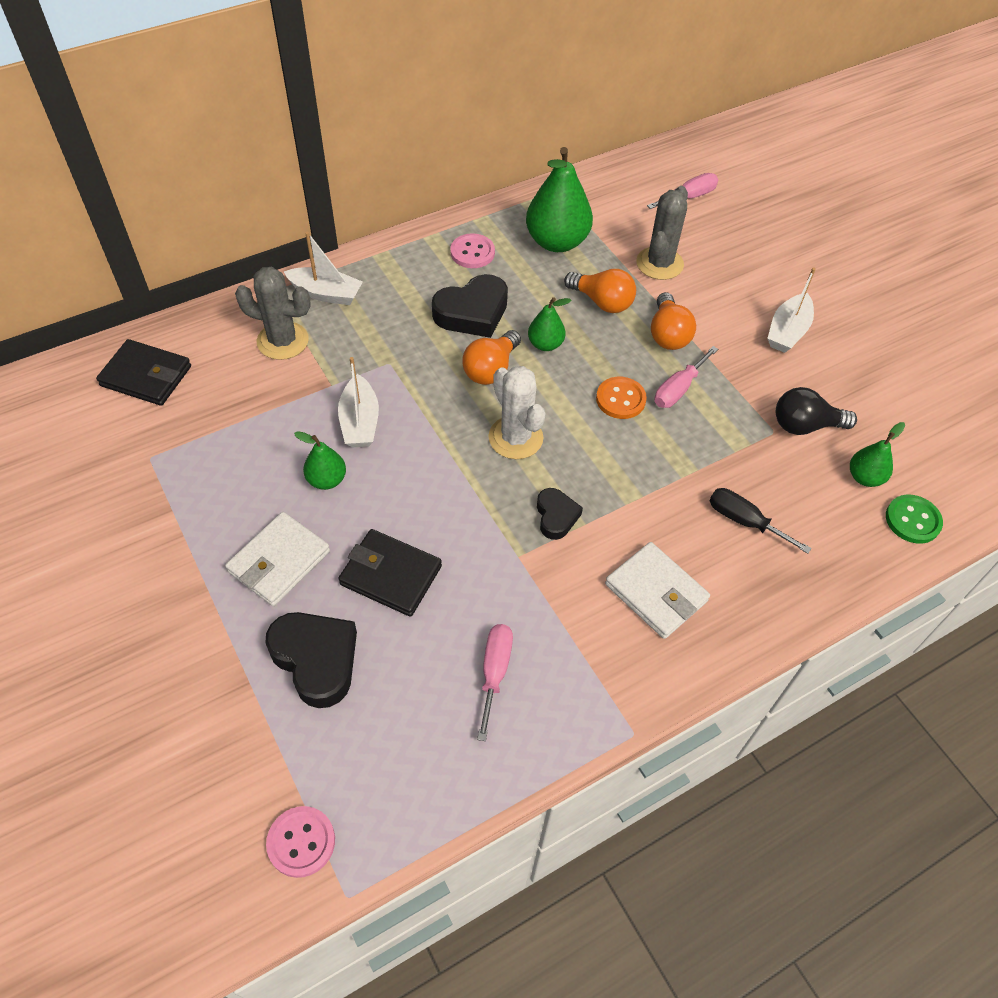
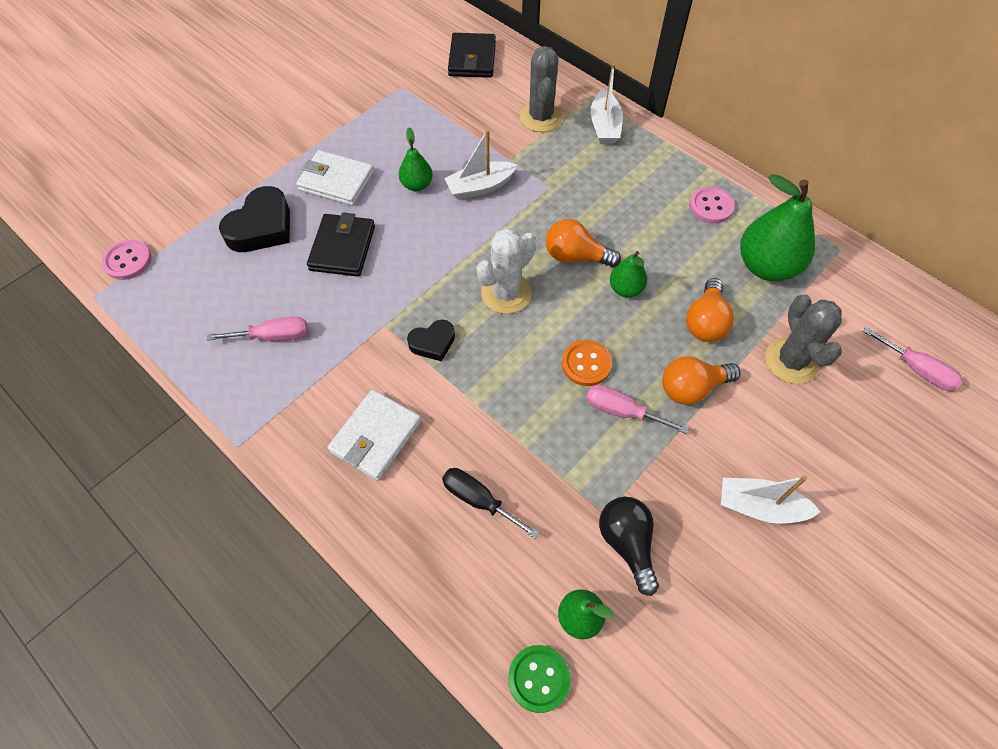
camera: 75 degrees right, 5 degrees up
(472, 312) = (636, 226): black heart -> none
(659, 263) = (791, 361): grey cactus -> grey cactus turned 75 degrees clockwise
(744, 521) = (479, 500): black screwdriver -> black screwdriver turned 75 degrees counterclockwise

